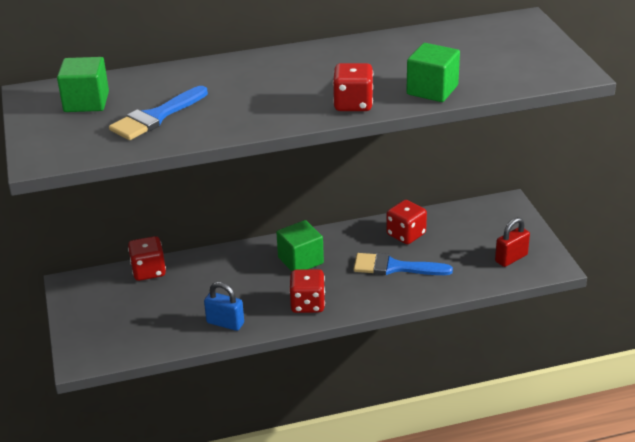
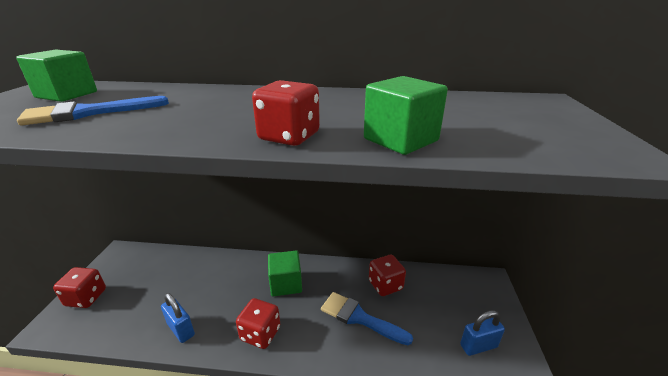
camera: 20 degrees right, 5 degrees down
(148, 271) = (175, 258): red dice -> red dice (86, 297)
(511, 258) = (478, 346): red padlock -> blue padlock

